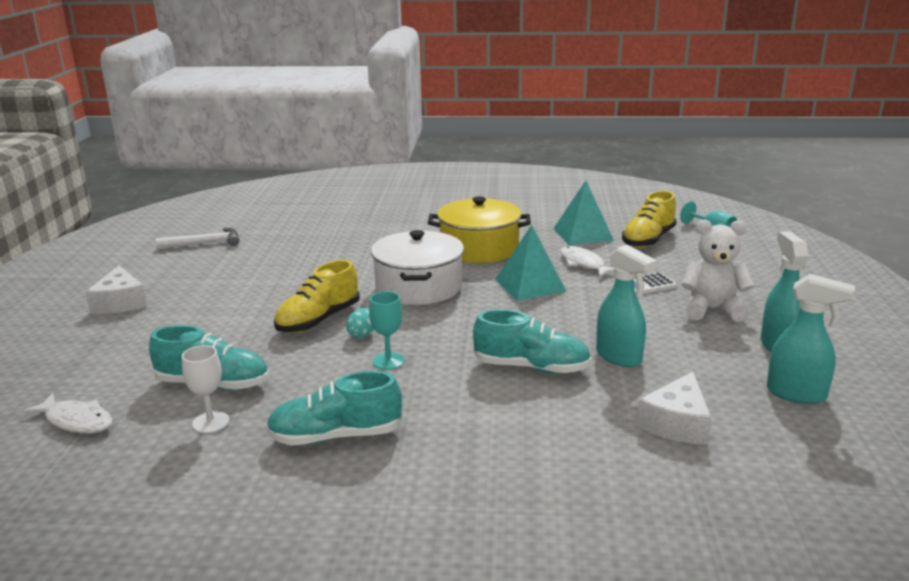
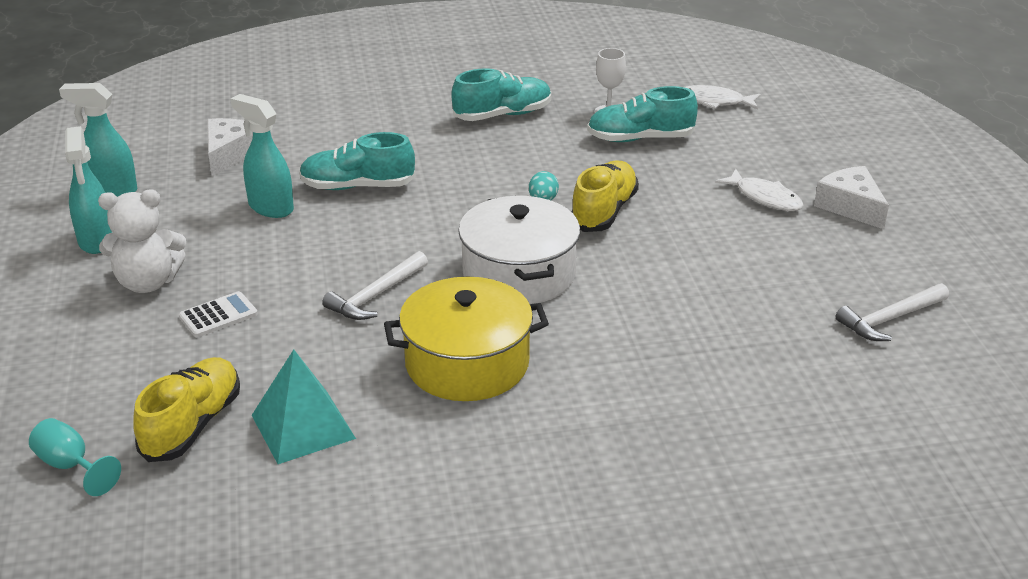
camera: 165 degrees right, 10 degrees up
(388, 361) = (498, 176): turquoise goblet -> none
(530, 285) = (375, 295): turquoise pyramid -> white hammer
(584, 264) = (303, 348): white fish -> white fish (764, 198)

